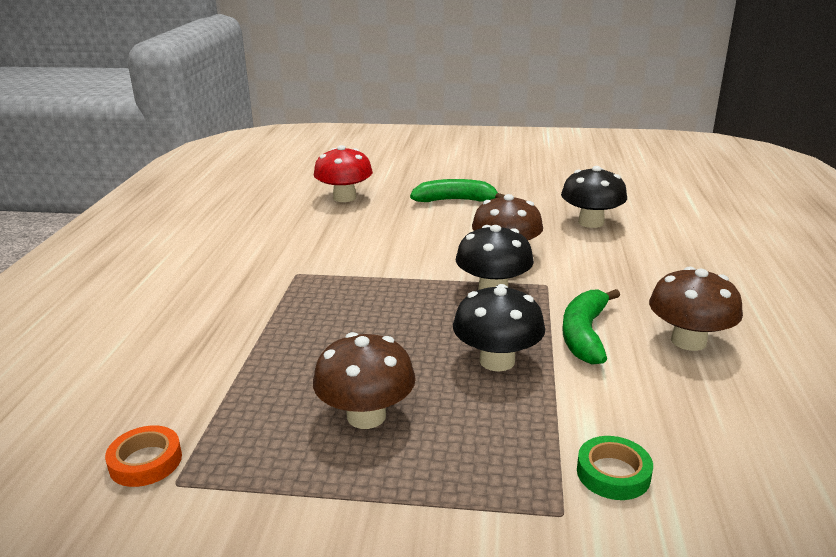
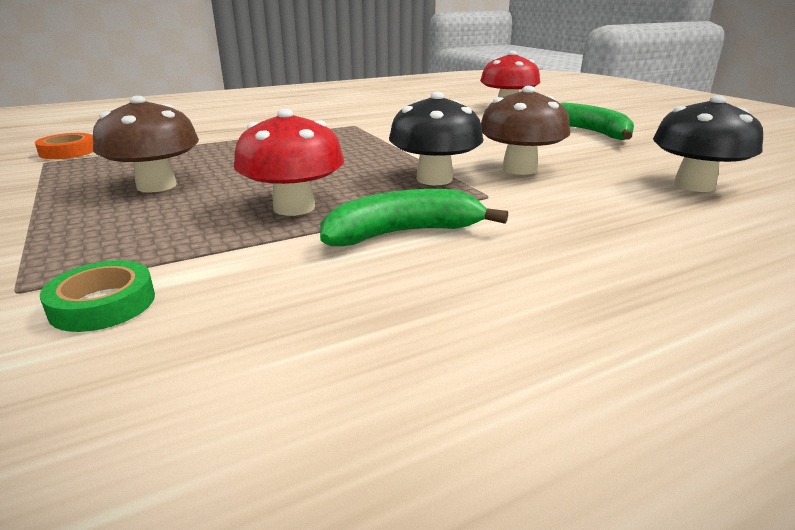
camera: 55 degrees right, 0 degrees up
(497, 361) = (294, 207): black mushroom -> red mushroom
(688, 341) = (481, 297): brown mushroom -> none

